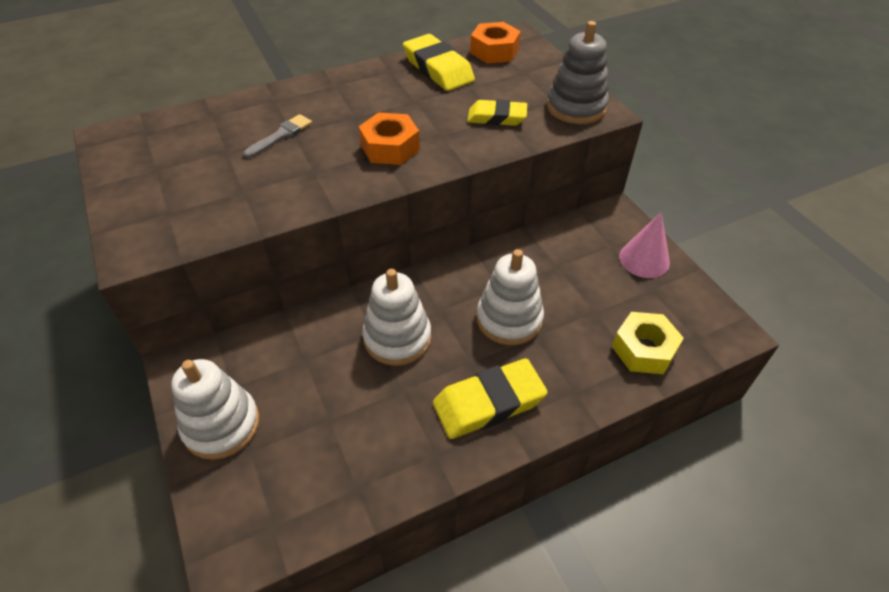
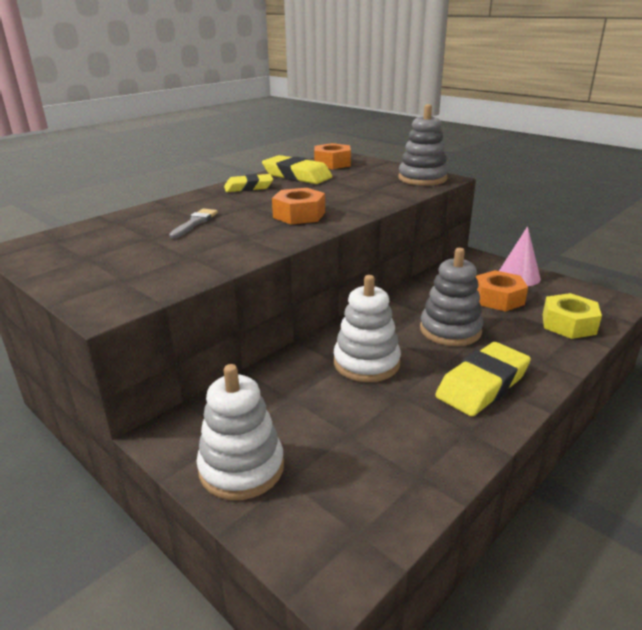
camera: 20 degrees left, 20 degrees down
(496, 117) = (369, 190): yellow eraser -> yellow eraser (248, 187)
(509, 319) = (450, 330): white stacking toy -> grey stacking toy
(594, 288) = (498, 298): none -> orange nut

